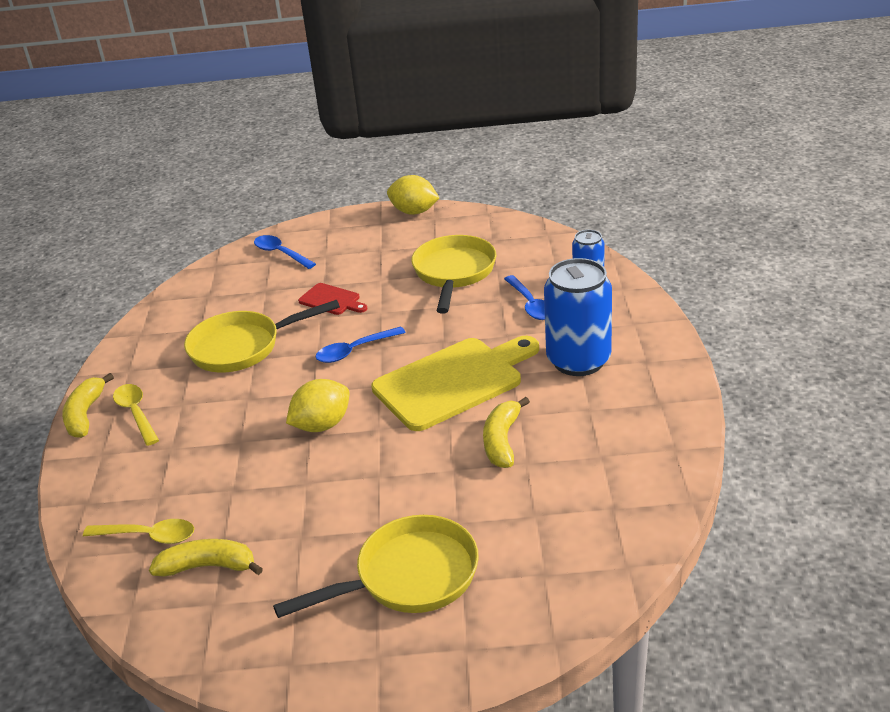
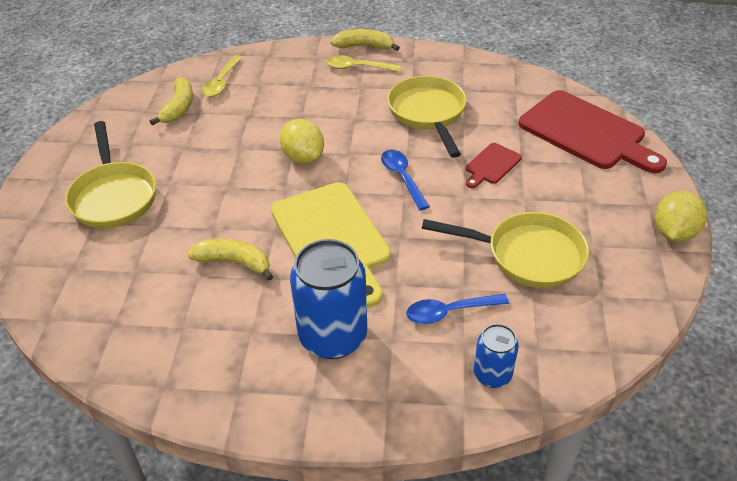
camera: 95 degrees right, 10 degrees up
(136, 413) = (357, 67): yellow spoon -> yellow spoon turned 150 degrees counterclockwise
(280, 253) = (586, 133): blue spoon -> red cutting board

